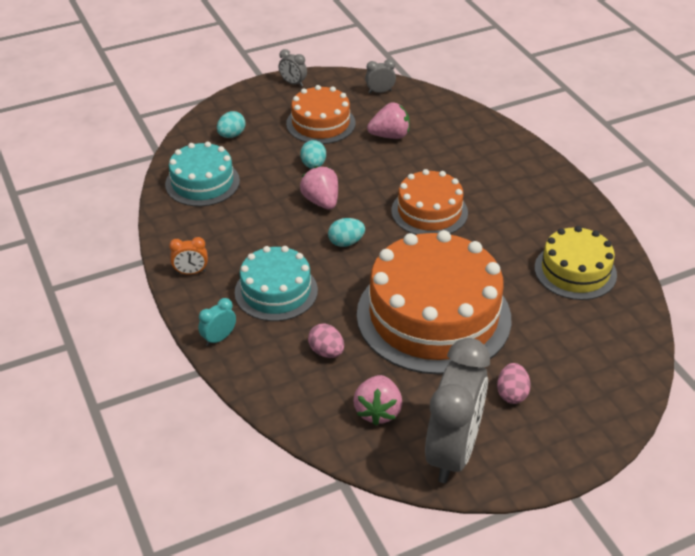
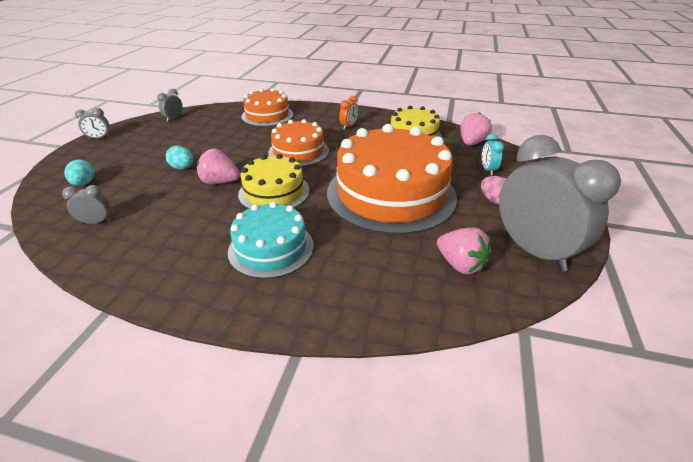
camera: 50 degrees left, 5 degrees down
(191, 272) = (175, 285): orange clock -> orange clock (349, 126)
(202, 182) = (96, 222): turquoise cake -> grey clock
(219, 338) = (276, 312): turquoise clock -> turquoise clock (487, 170)
(320, 123) = (154, 147): orange cake -> orange cake (267, 115)
(326, 352) = (369, 257): pink egg -> none
(346, 242) = (274, 192): turquoise egg -> yellow cake
(390, 136) = (214, 133): pink strawberry -> pink strawberry (471, 143)

